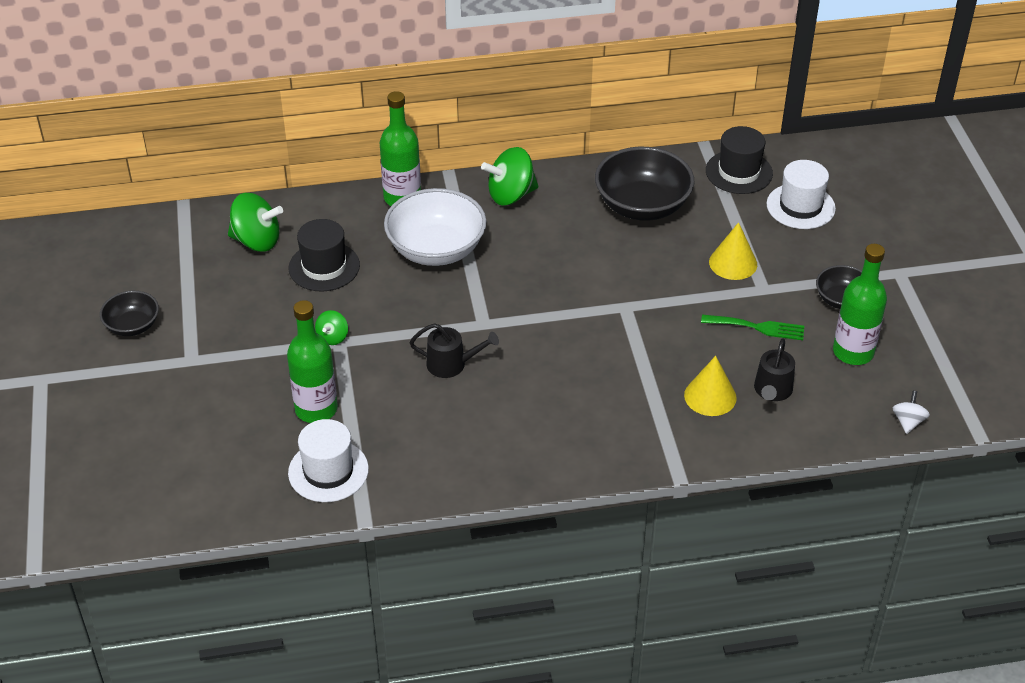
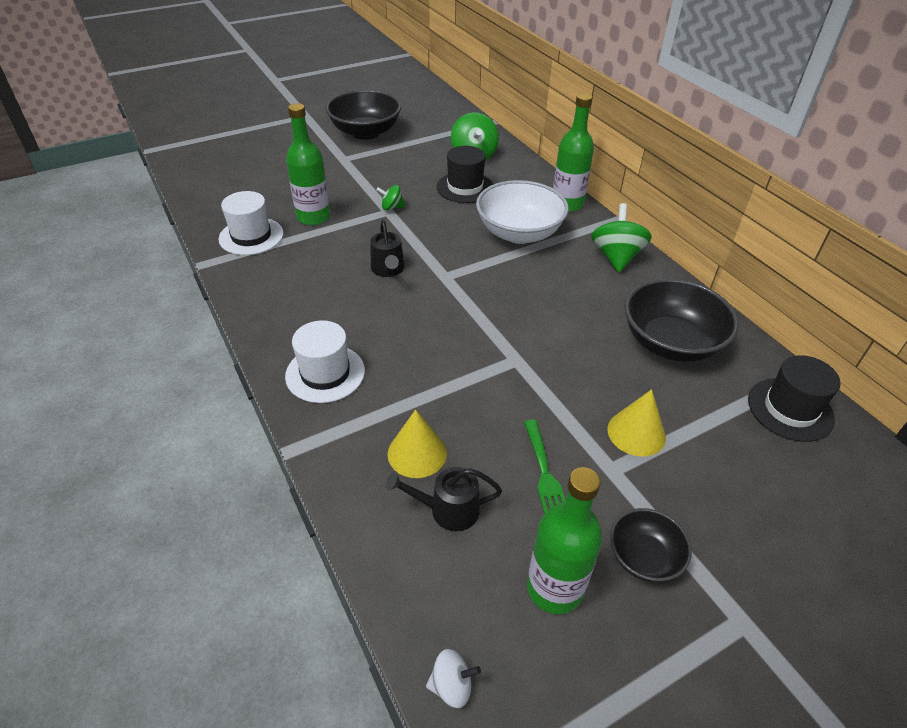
camera: 70 degrees right, 0 degrees up
(132, 326) = (365, 132): black bowl -> black bowl, size x1.82
(511, 195) = (616, 257): green spinning top -> green spinning top turned 45 degrees clockwise
(800, 206) = (782, 480): white hat -> white hat (325, 373)

